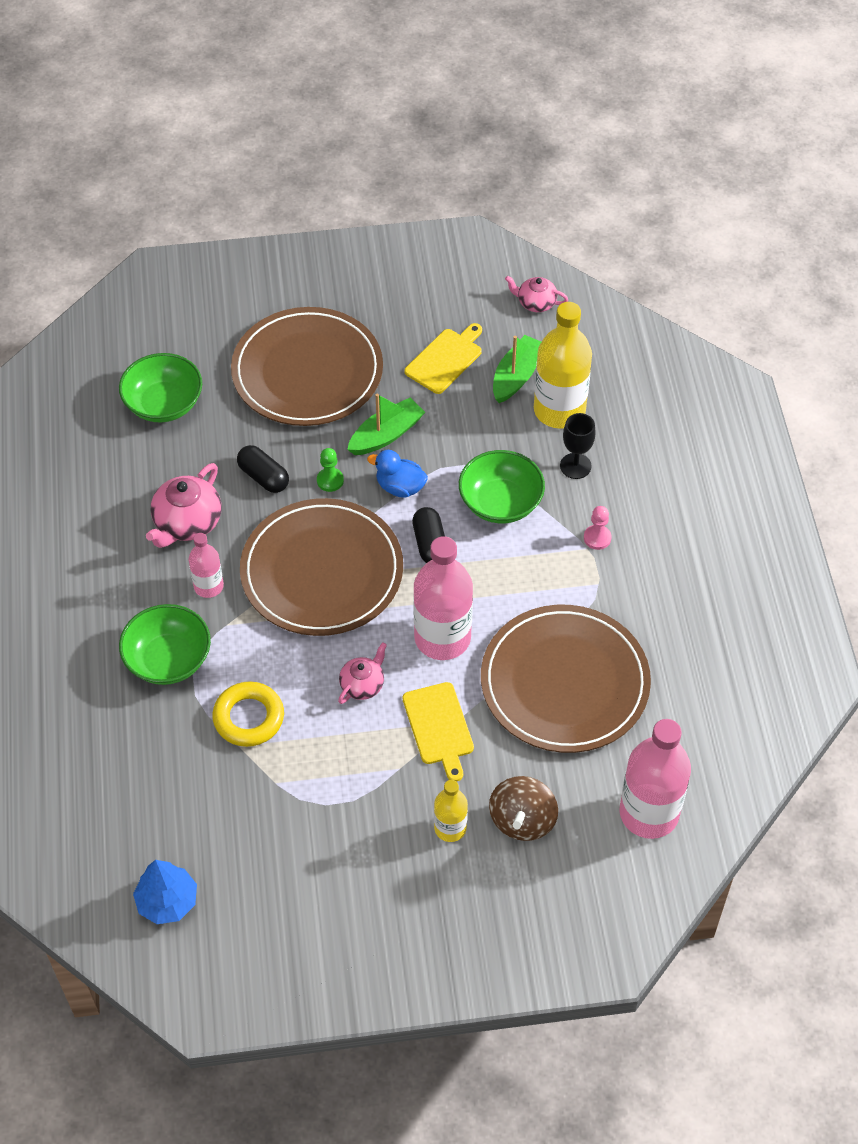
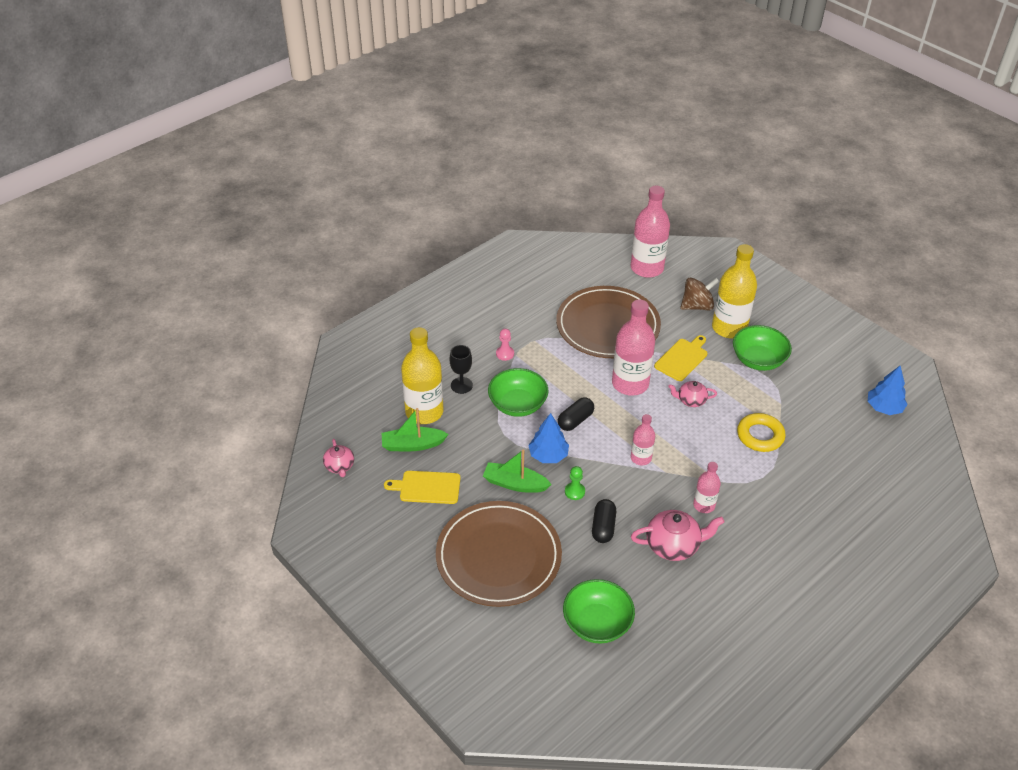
camera: 125 degrees left, 10 degrees down
(168, 659) = (767, 493): green bowl -> green bowl (758, 360)
(322, 571) = (641, 458): brown plate -> pink bottle
(400, 487) = (548, 455): blue duck -> blue tree
(450, 828) = (729, 328): yellow bottle -> yellow bottle, size x1.86

